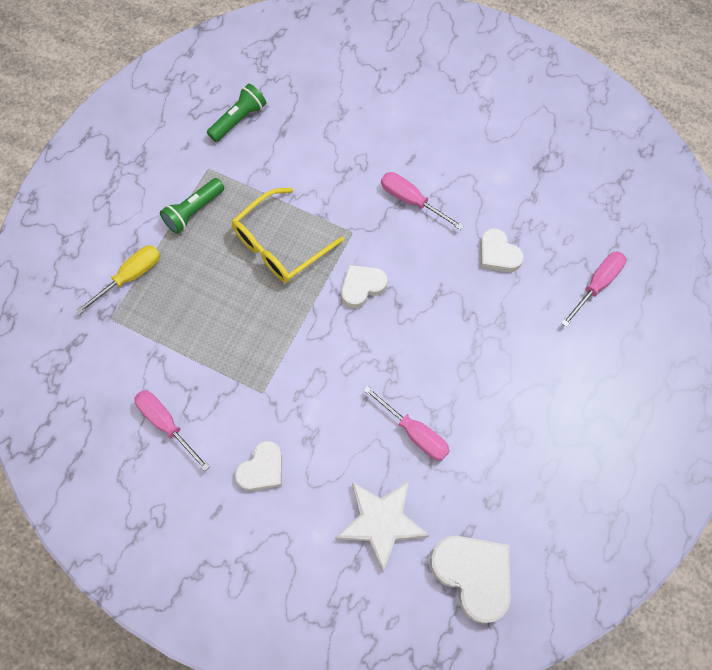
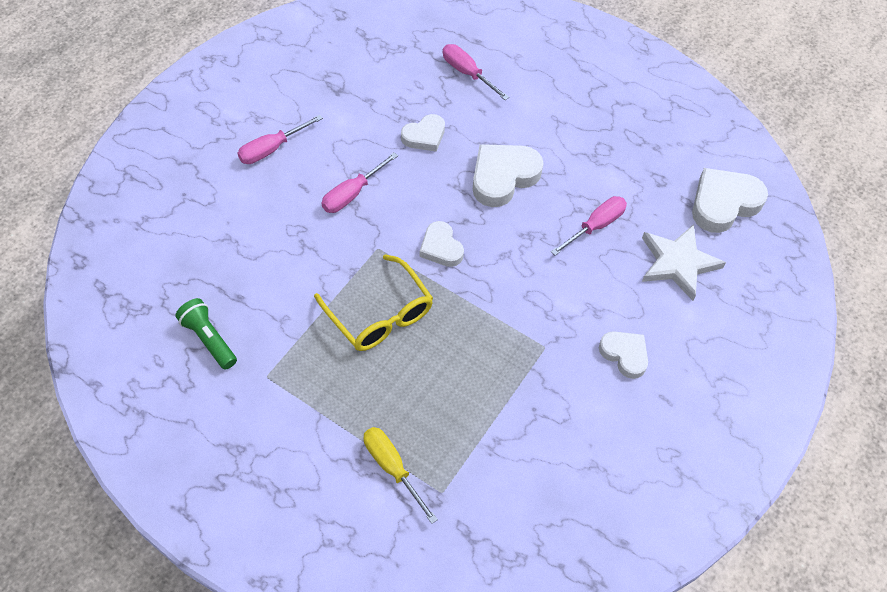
camera: 85 degrees left, 10 degrees down
(166, 424) = (572, 440): pink screwdriver -> pink screwdriver (272, 149)
(193, 211) = (320, 395): green flashlight -> none
(461, 335) = (503, 177): none -> white heart

